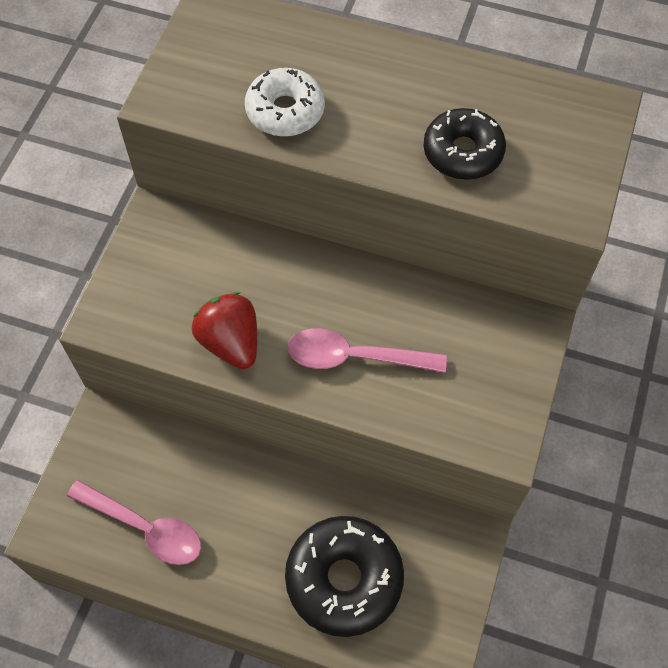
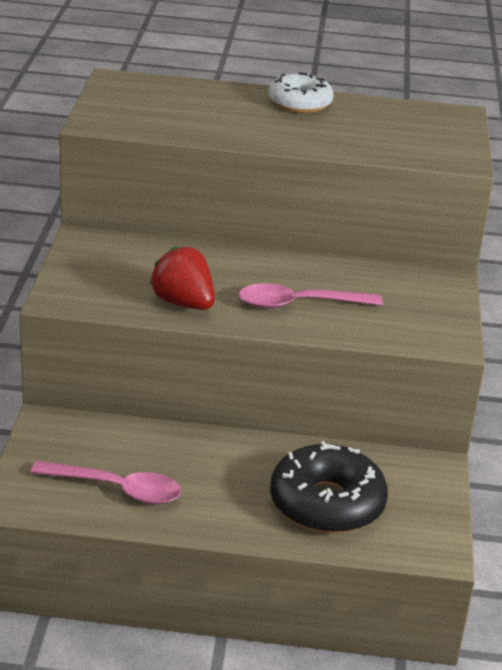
camera: 15 degrees left, 30 degrees down
(285, 111) = (204, 124): white donut -> white donut (300, 103)
(463, 152) = (359, 137): black donut -> none

